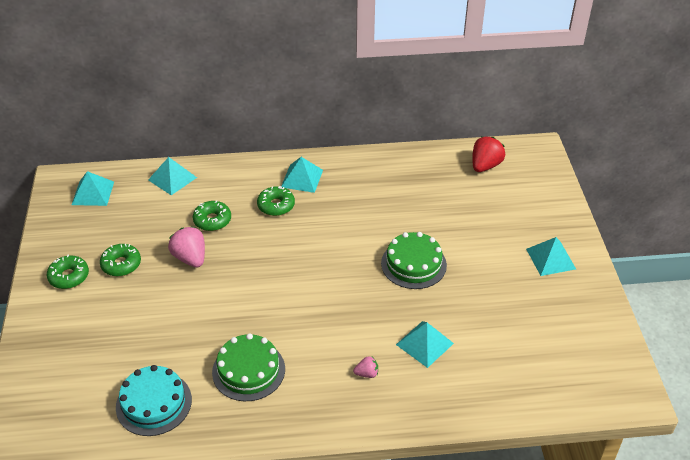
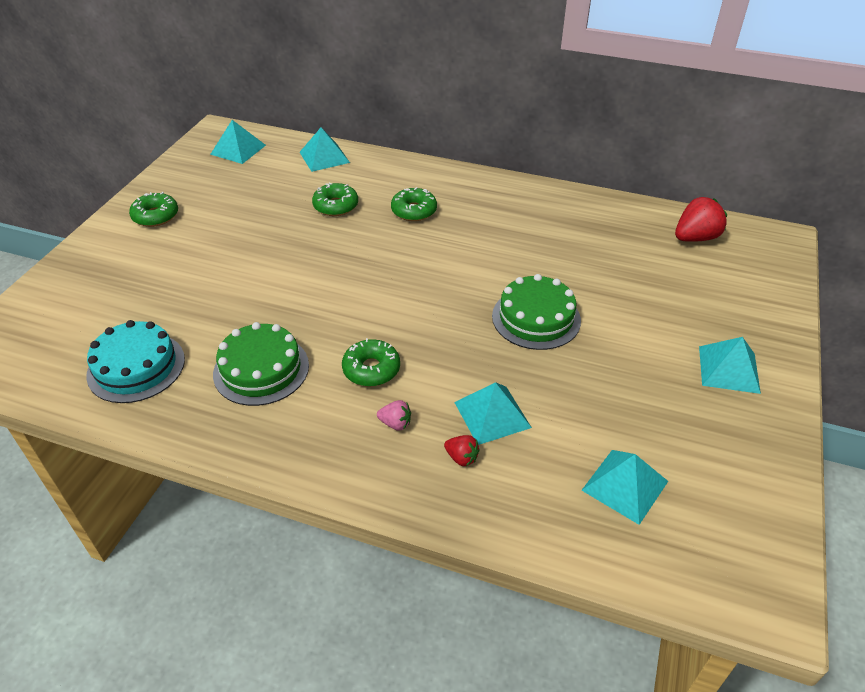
camera: 25 degrees right, 0 degrees up
(121, 264) = (213, 220): green donut -> green donut (371, 369)
(190, 258) = (286, 235): pink strawberry -> none
(302, 178) = (461, 192): turquoise pyramid -> turquoise pyramid (625, 485)
(422, 380) = (461, 458): none -> red strawberry

